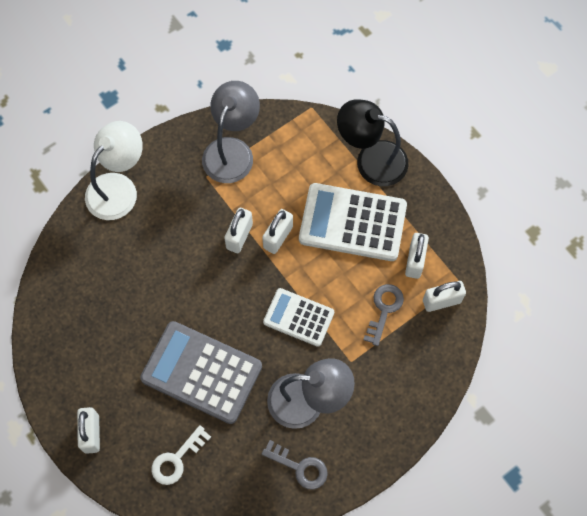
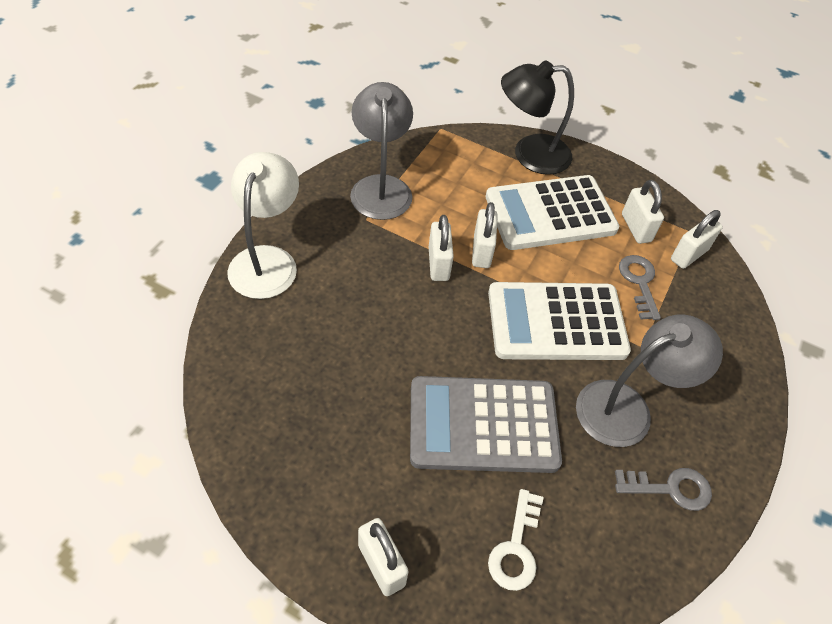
camera: 30 degrees left, 15 degrees down
(298, 317) = (556, 322): white calculator -> white calculator, size x1.66

